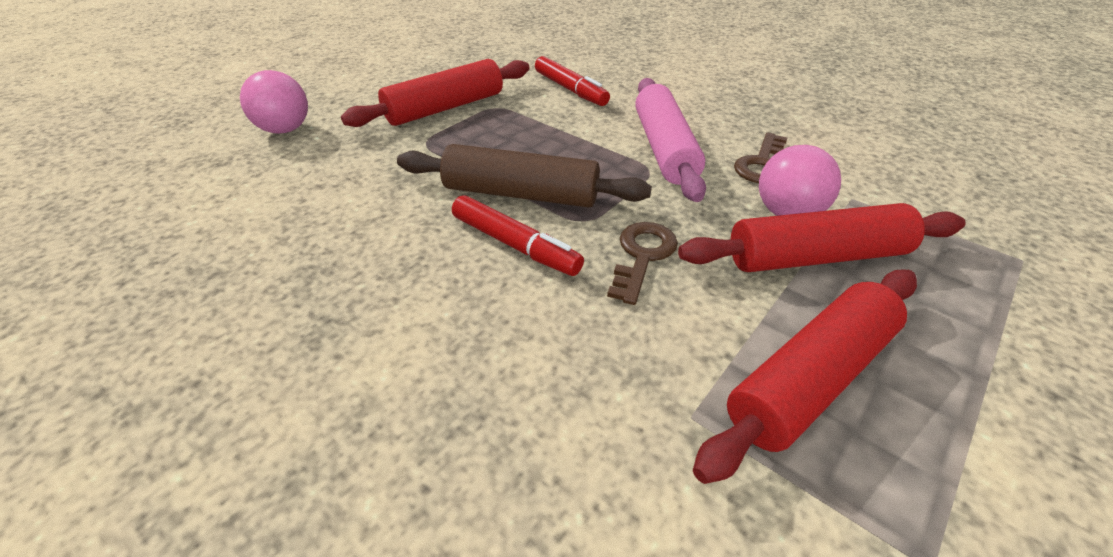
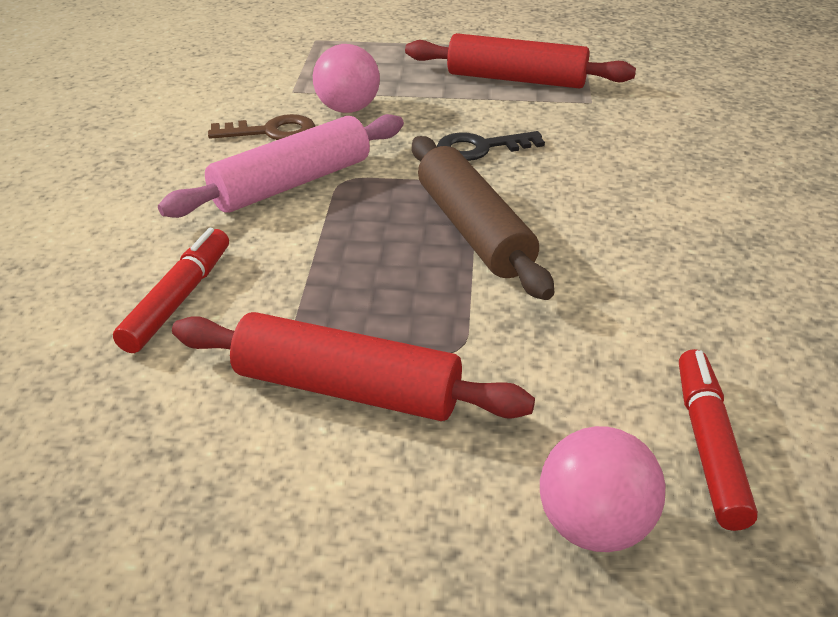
camera: 125 degrees left, 5 degrees down
(515, 245) = (545, 203): red marker -> red marker (708, 446)
(642, 256) = (481, 148): brown key -> black key
(816, 257) = (395, 92): red rolling pin -> none

